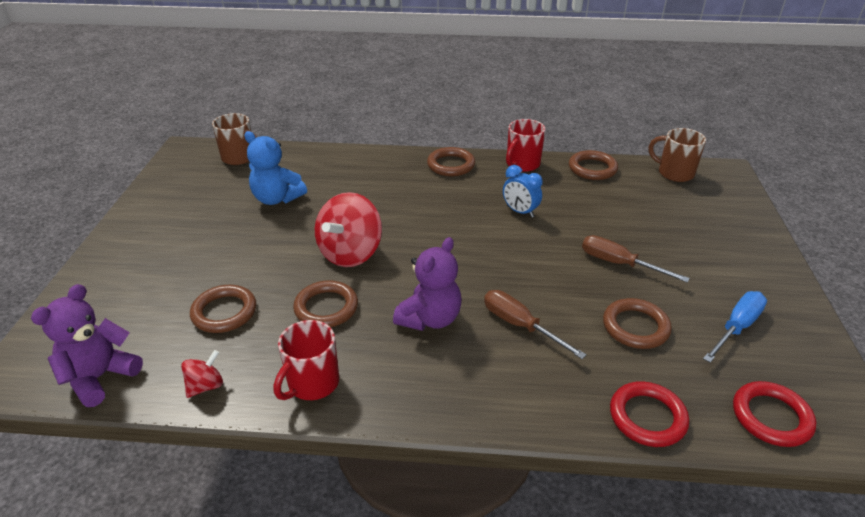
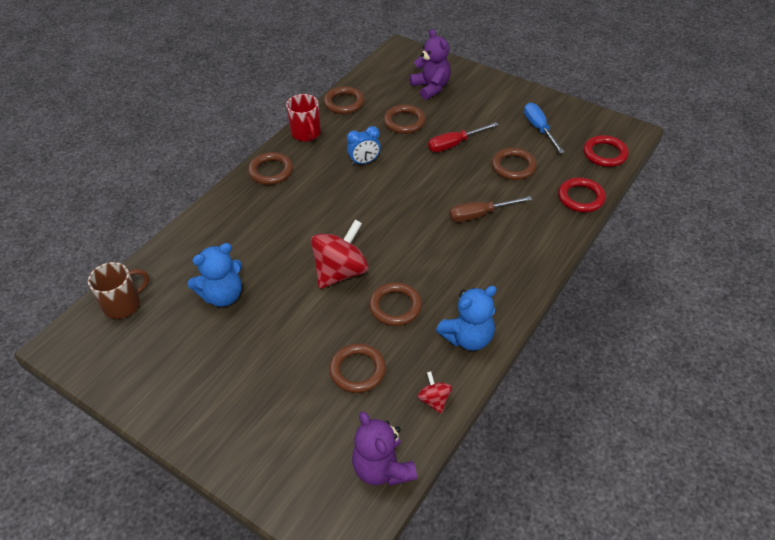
camera: 60 degrees left, 10 degrees up
(312, 383) = (468, 338): red mug -> blue teddy bear
(350, 253) = (340, 272): red spinning top -> red spinning top turned 105 degrees counterclockwise
(430, 319) = (445, 255): purple teddy bear -> purple teddy bear (431, 87)
(611, 215) = (404, 122): none -> brown ring
(619, 264) = (454, 144): brown screwdriver -> red screwdriver
(674, 173) = (383, 70): brown mug -> none

